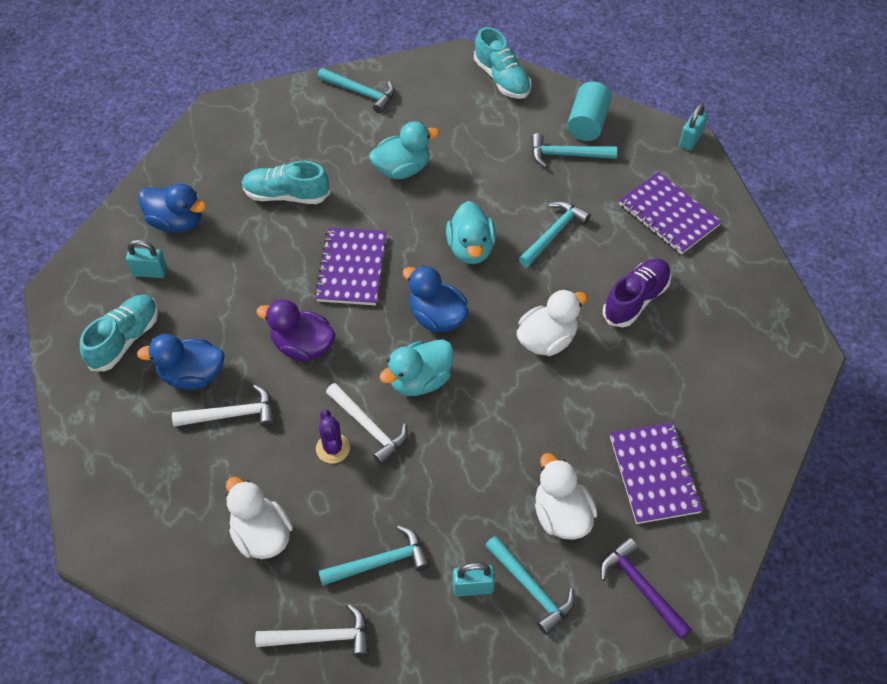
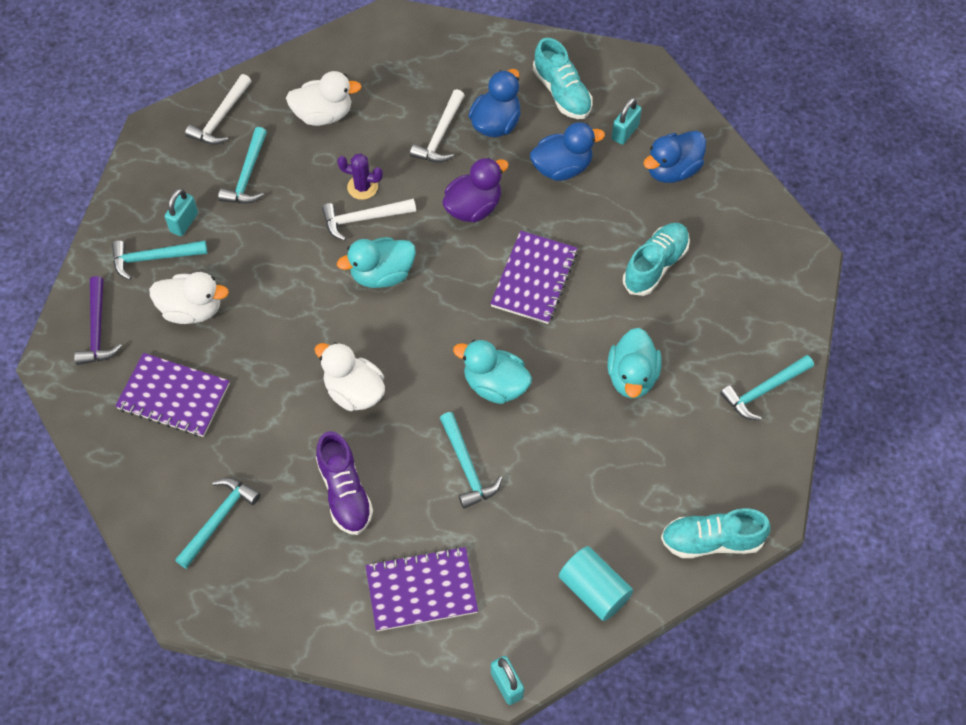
camera: 120 degrees right, 5 degrees up
(352, 268) = (534, 279): purple notebook -> purple notebook turned 75 degrees clockwise
(420, 380) = (382, 274): turquoise duck -> turquoise duck turned 105 degrees counterclockwise
(437, 317) = (436, 318): blue duck -> blue duck (562, 168)
(547, 340) = (354, 391): white duck -> white duck turned 135 degrees clockwise
(566, 155) = (561, 541): turquoise hammer -> turquoise hammer (219, 519)
(641, 587) = (97, 330): purple hammer -> purple hammer turned 90 degrees clockwise

